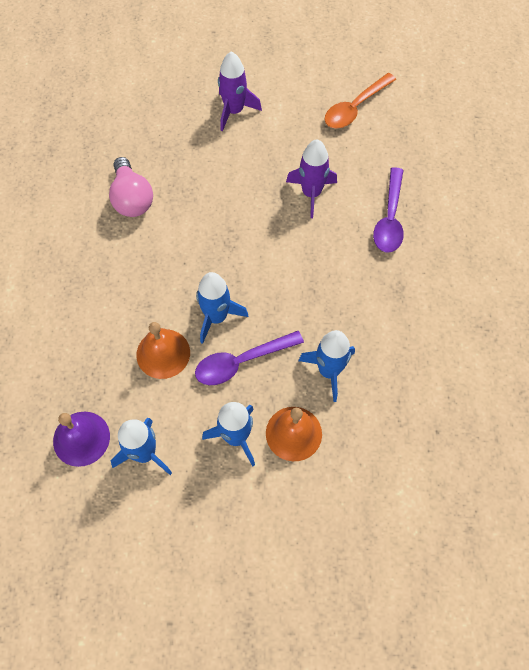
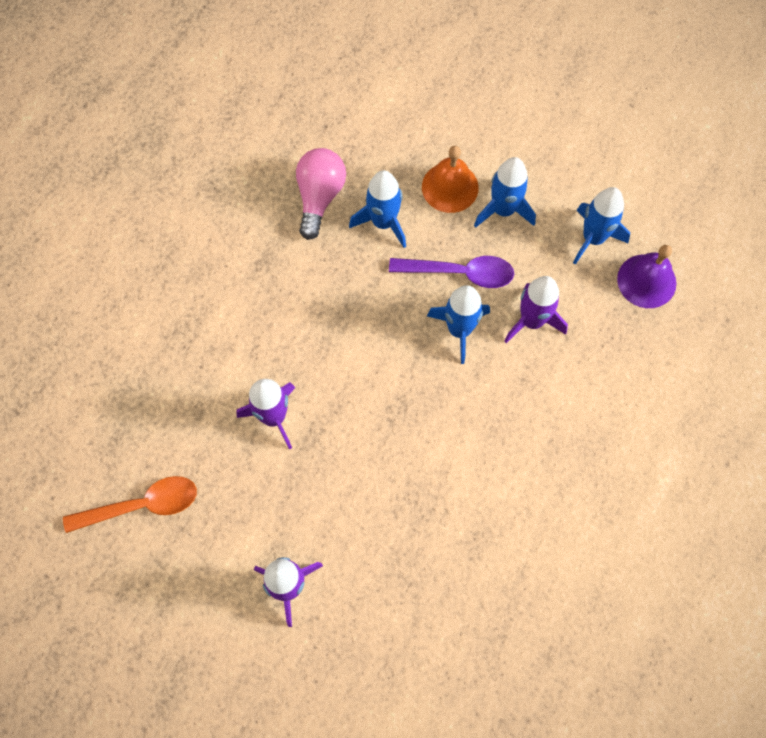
camera: 150 degrees left, 5 degrees up
(132, 198) = (479, 524): pink light bulb -> pink light bulb (319, 197)
(163, 353) = (532, 321): orange bell -> purple rocket
(389, 218) = (212, 341): purple spoon -> none

